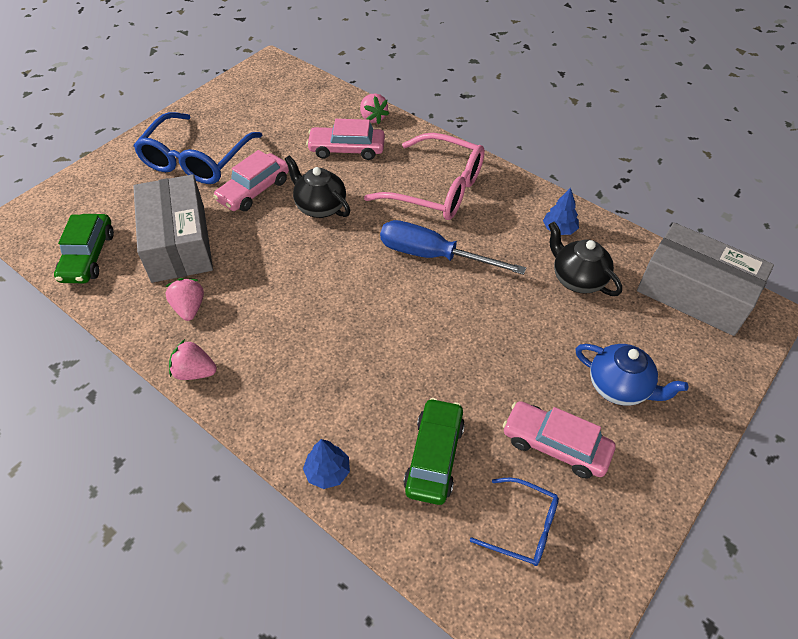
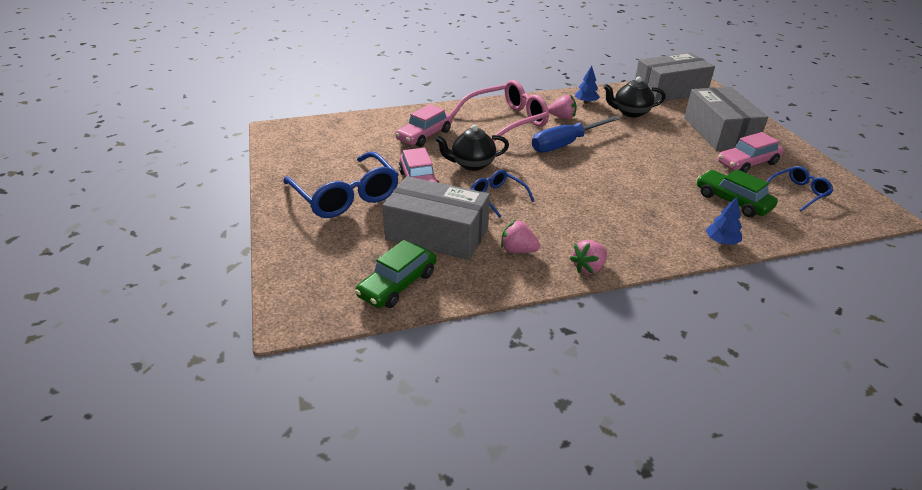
camera: 55 degrees left, 15 degrees down
(88, 256) = (397, 284): green car -> green car turned 90 degrees clockwise
(272, 252) = (497, 197): none -> blue glasses
(373, 118) = (404, 116): pink strawberry -> pink strawberry (562, 117)
(619, 387) = (719, 132): blue teapot -> grey box

